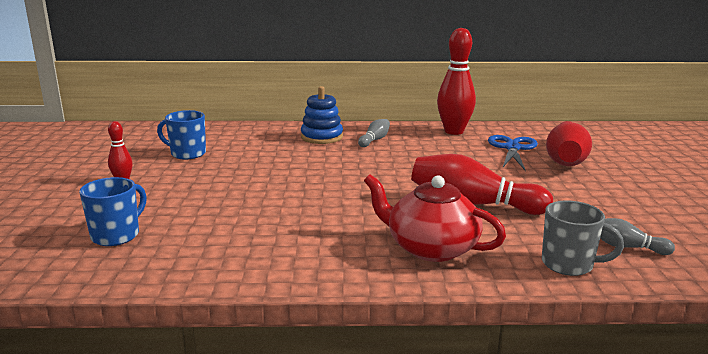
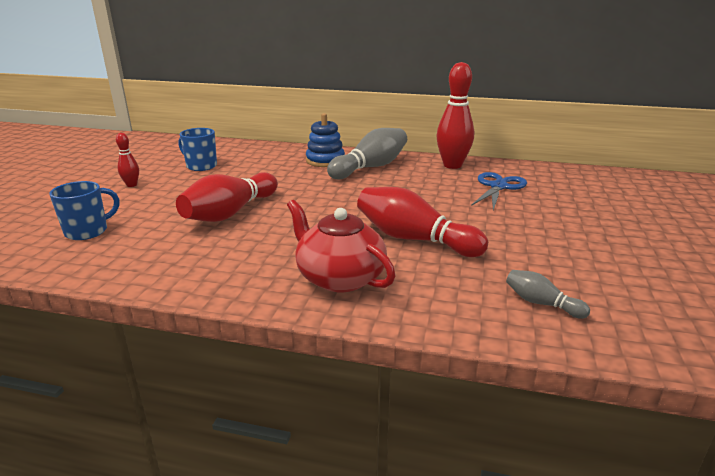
camera: 15 degrees right, 5 degrees up
(374, 140) = (370, 167): grey bowling pin -> grey bowling pin, size x2.04
(565, 159) = (546, 202): red bowling pin -> red bowling pin (230, 213)
(569, 264) = (464, 313): grey mug -> none

